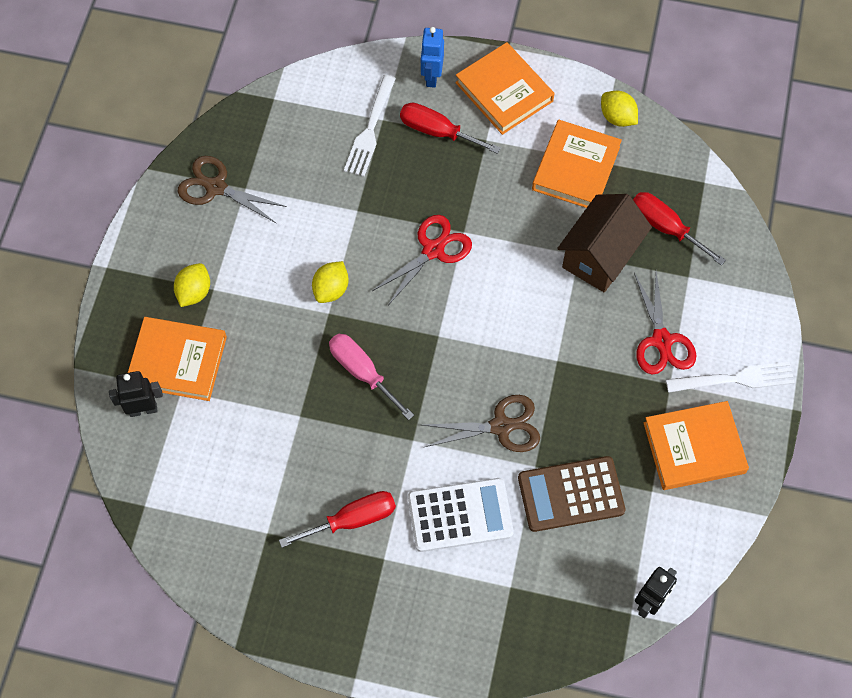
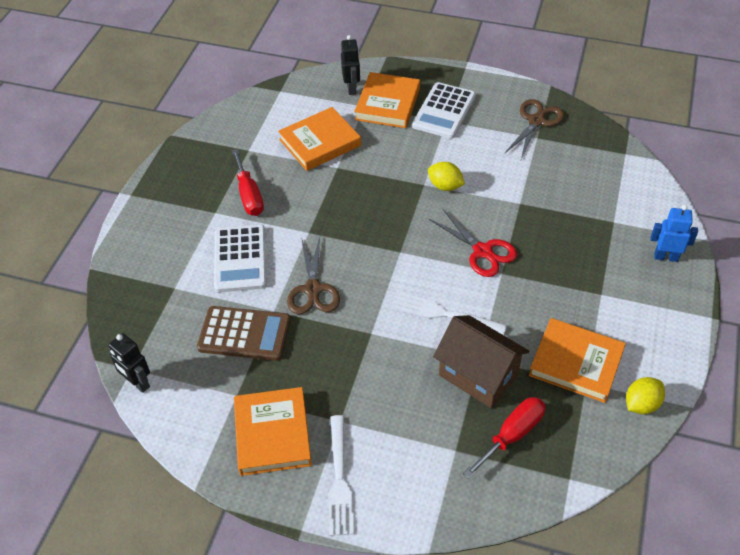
camera: 95 degrees right, 15 degrees down
(194, 292) = (444, 111): yellow lemon -> white calculator
(362, 372) = (370, 203): pink screwdriver -> none
(370, 129) = (602, 213): white fork -> white fork (445, 314)
(437, 132) = (605, 259): red screwdriver -> none
(504, 92) = (658, 311): orange book -> orange book (320, 143)
(571, 494) = (244, 334): brown calculator -> brown calculator turned 105 degrees clockwise
(661, 340) = (386, 418): red scissors -> none

